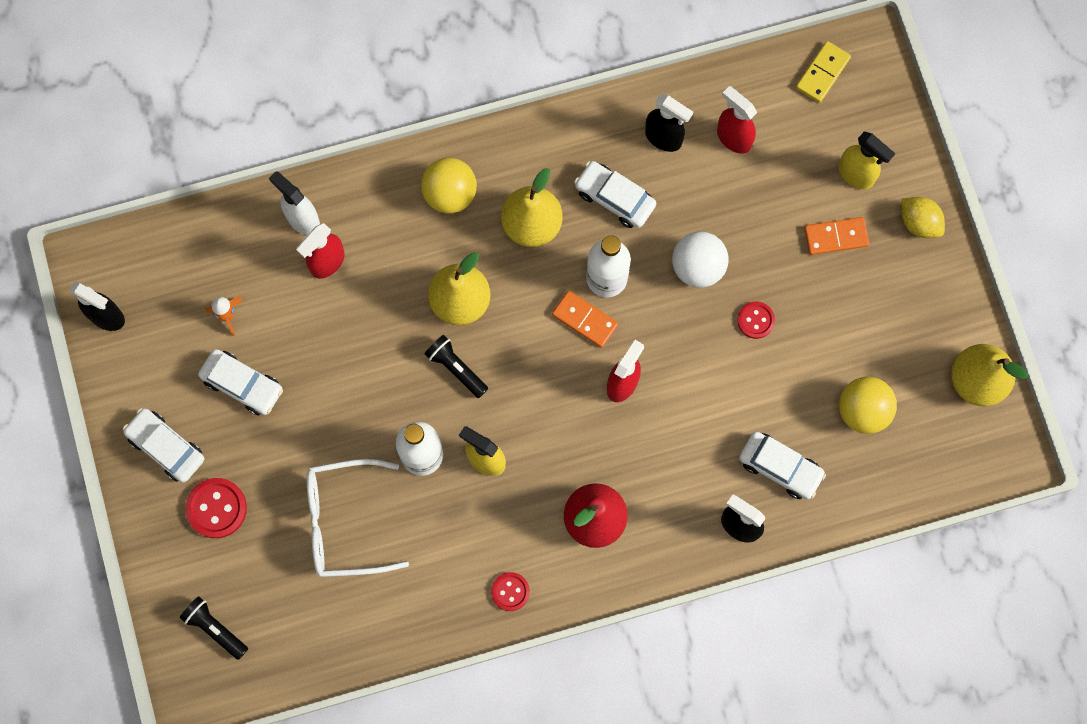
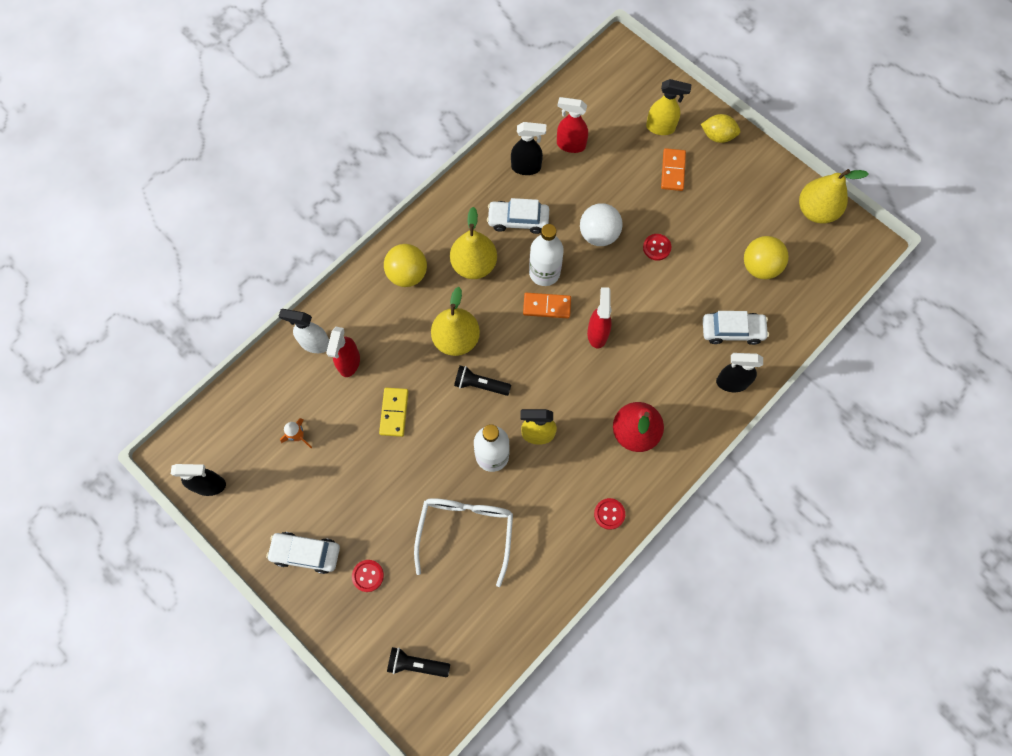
camera: 30 degrees left, 5 degrees down
(216, 508) = (368, 576): red button -> red button, size x0.64
(242, 384) = (337, 478): white car -> none
(345, 522) = (466, 532): white glasses -> white glasses turned 135 degrees clockwise
(822, 73) = (601, 79): yellow domino -> yellow domino (394, 412)
(836, 237) = (673, 171): orange domino -> orange domino turned 45 degrees counterclockwise

